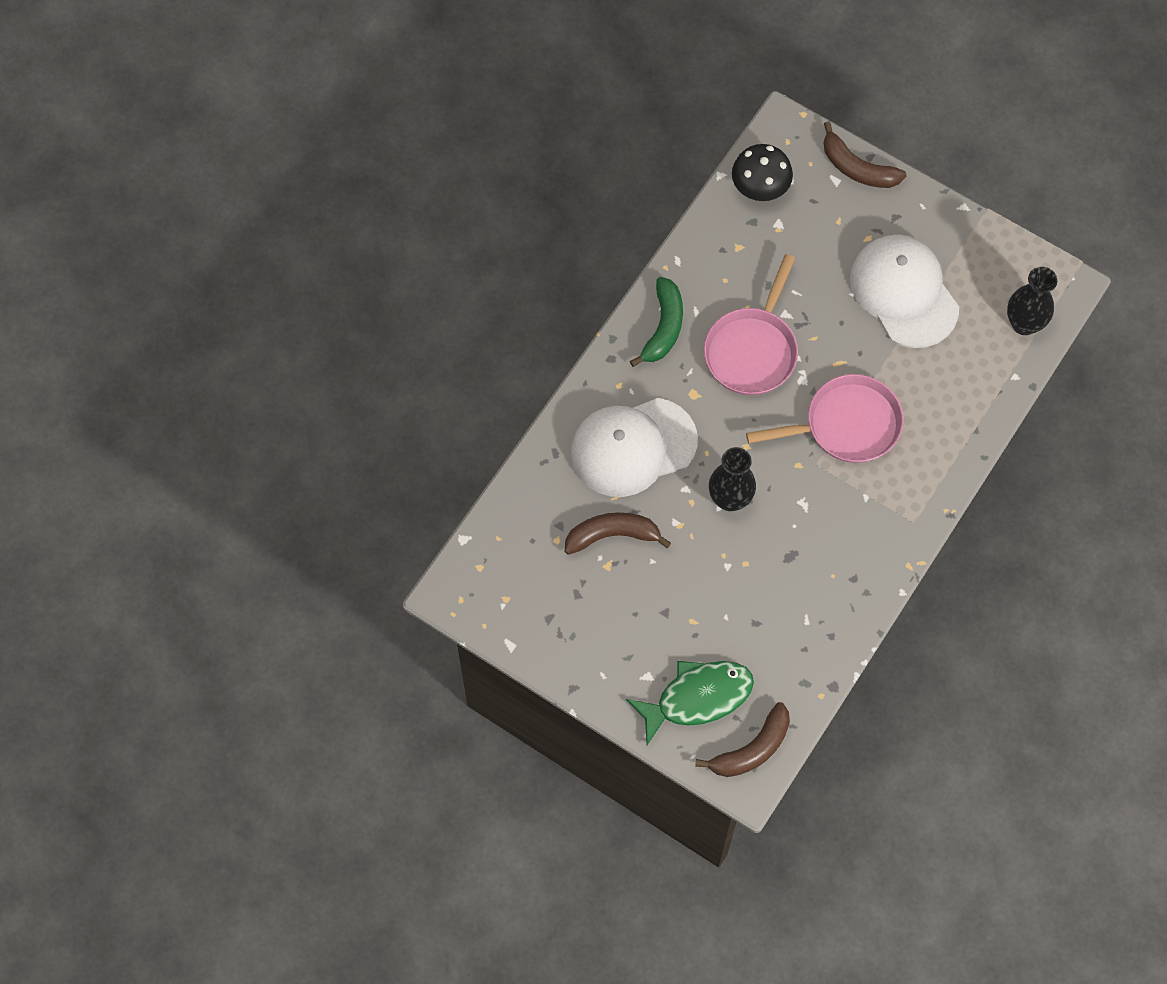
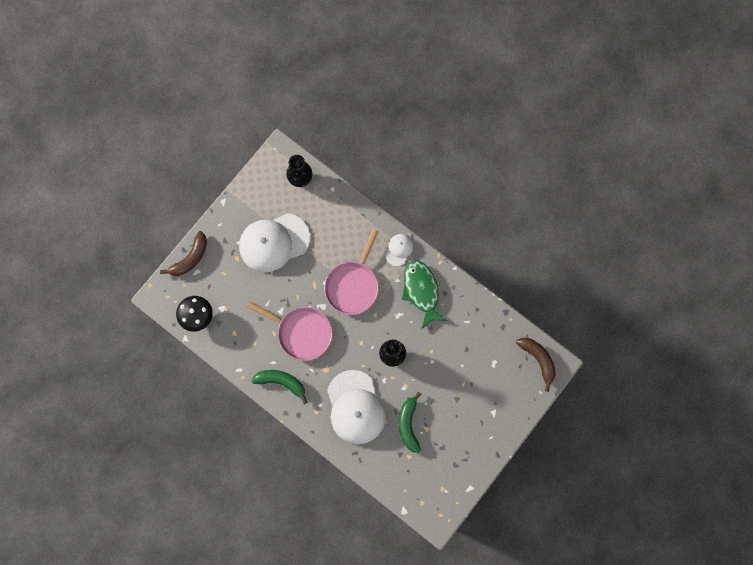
camera: 85 degrees left, 10 degrees up
(612, 535) = (408, 424): brown banana -> green banana
(697, 698) = (507, 386): green fish -> green fish (421, 291)
(846, 425) = (353, 285): pink pan -> pink pan turned 150 degrees counterclockwise
(922, 495) = (399, 249): none -> white cap

